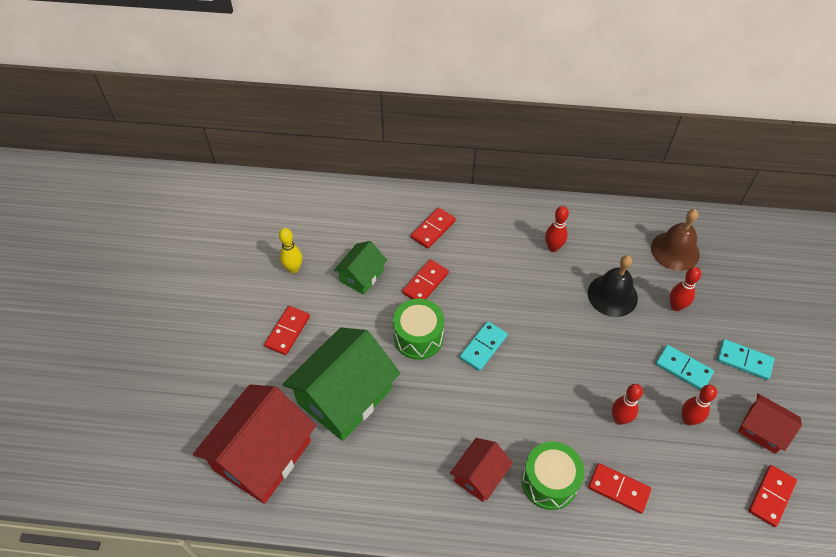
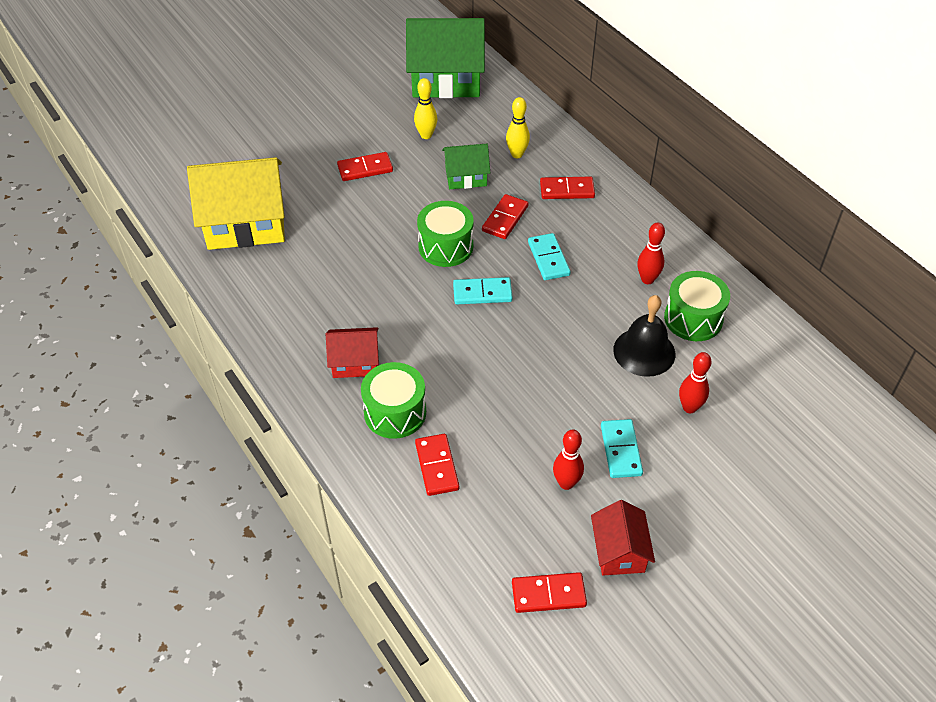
camera: 50 degrees right, 5 degrees down
(262, 455) = (245, 223): red house -> yellow house
(344, 396) = (342, 237): green house -> green house (446, 80)
(370, 231) = (517, 154): none -> yellow bowling pin
(425, 283) = (505, 218): red domino -> red domino turned 60 degrees counterclockwise
(606, 249) = (693, 318): none -> green drum
(619, 419) = (511, 429): red bowling pin -> none
(675, 251) = (759, 372): brown bell -> none
(744, 360) = (687, 496): turquoise domino -> turquoise domino (548, 259)

